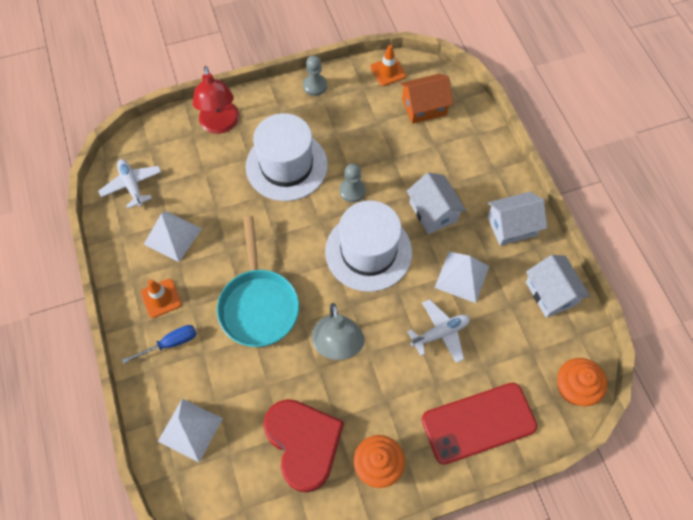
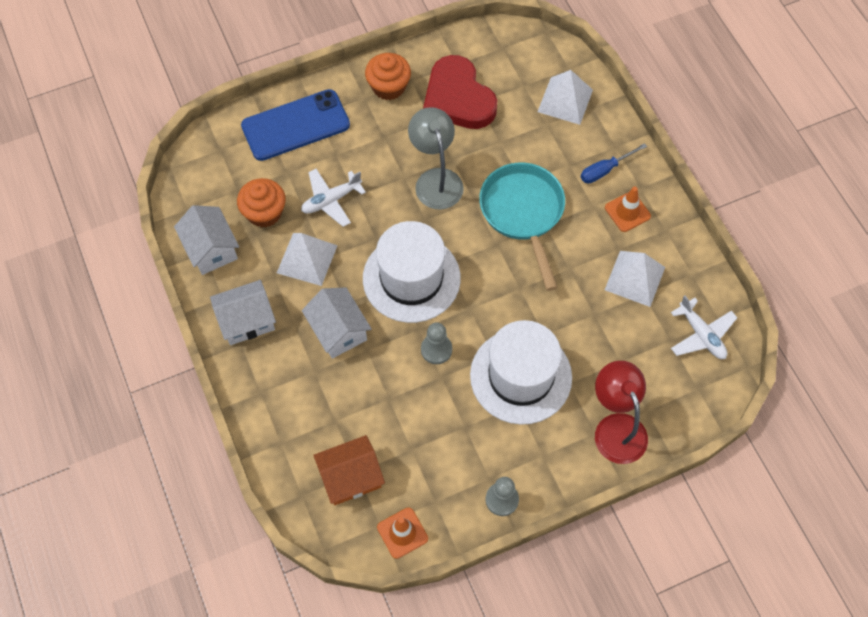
camera: 175 degrees right, 0 degrees up
(478, 423) = (295, 125): red phone -> blue phone
(574, 388) = (200, 161): orange cupcake -> orange cupcake (264, 212)

